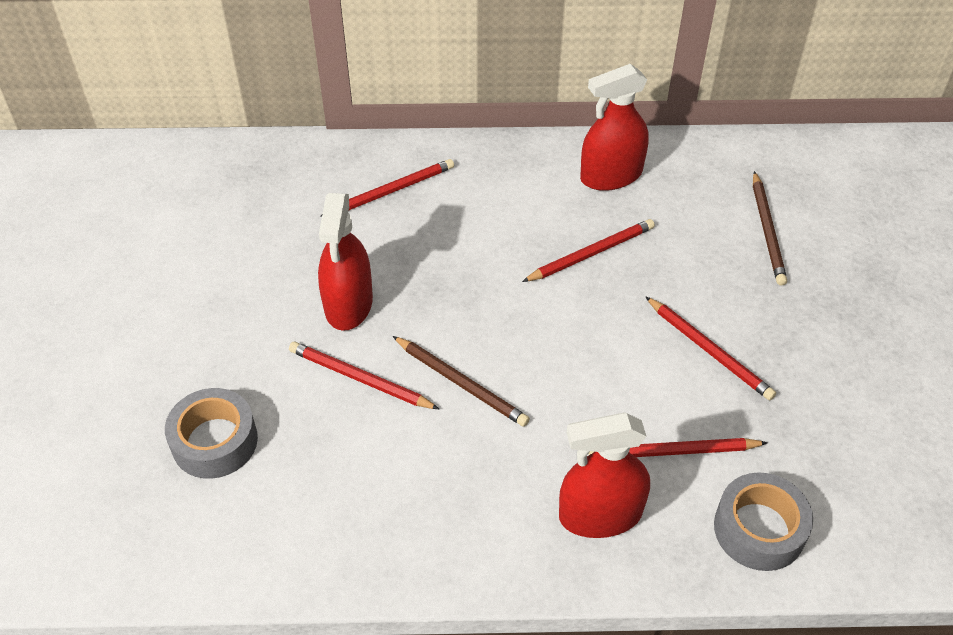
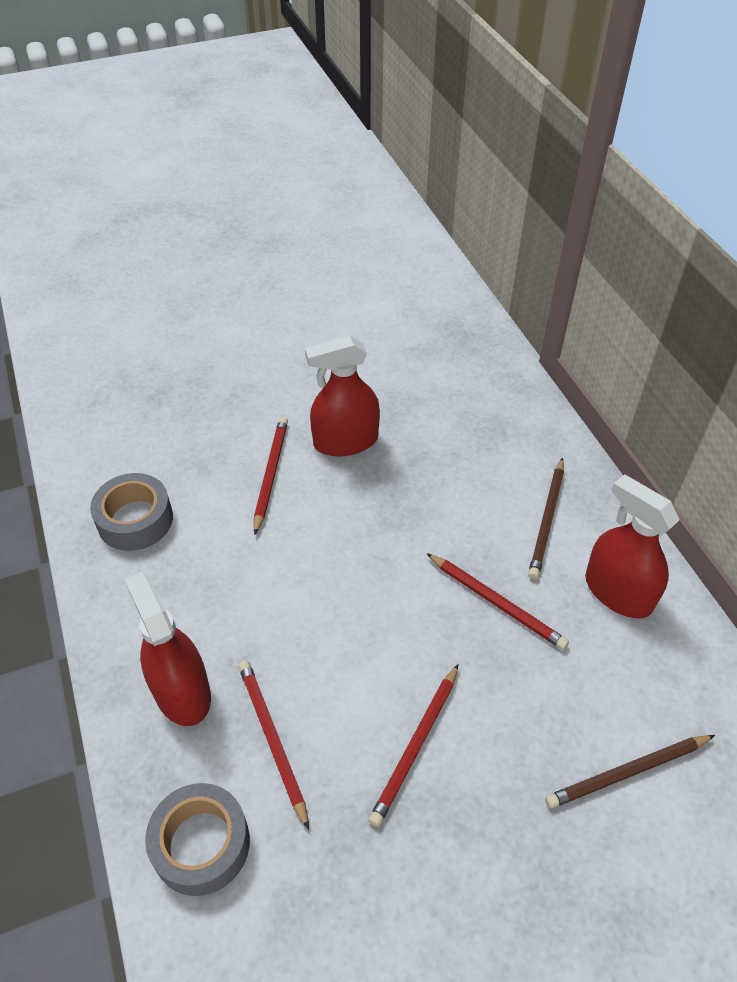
camera: 70 degrees right, 0 degrees up
(215, 441) = (181, 410): grey tape -> grey tape (135, 520)
(391, 191) = (489, 426): red pencil -> none
(461, 383) = (292, 544): brown pencil -> brown pencil (547, 520)

